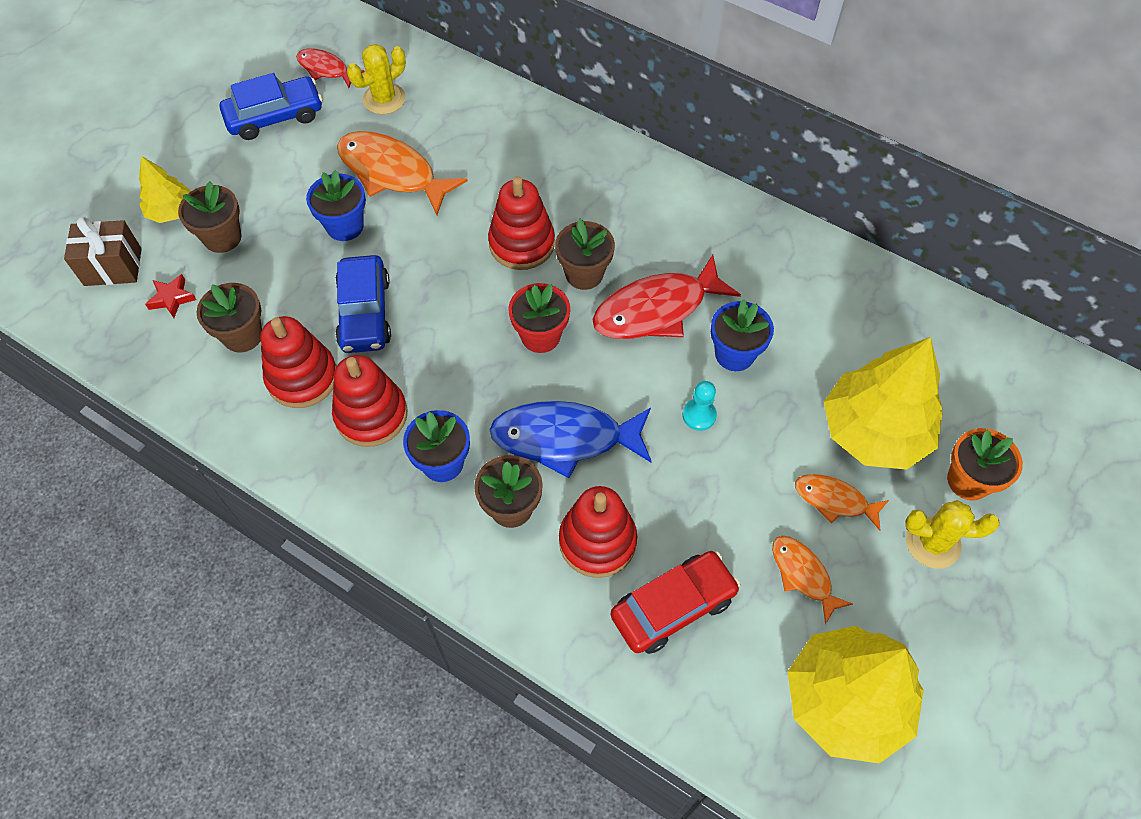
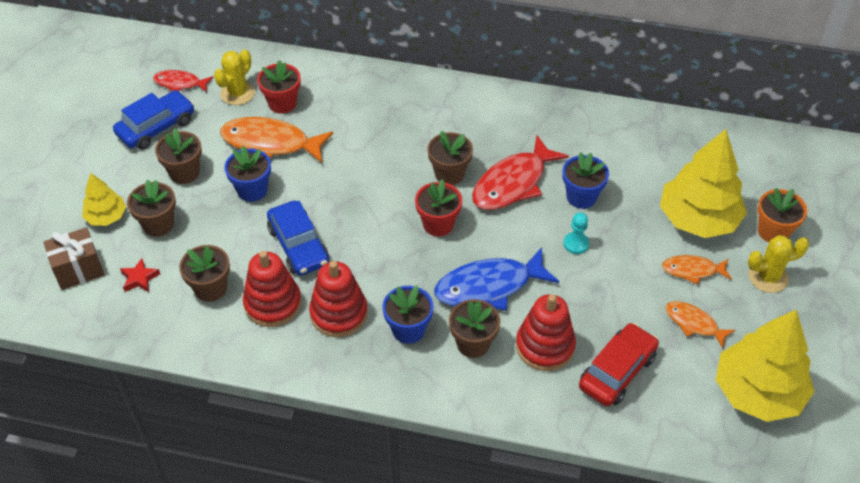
camera: 20 degrees left, 10 degrees down
(280, 182) = (184, 172): none -> brown flower pot
(429, 126) = (282, 103): none -> red flower pot
(522, 243) = (393, 166): red stacking toy -> none

